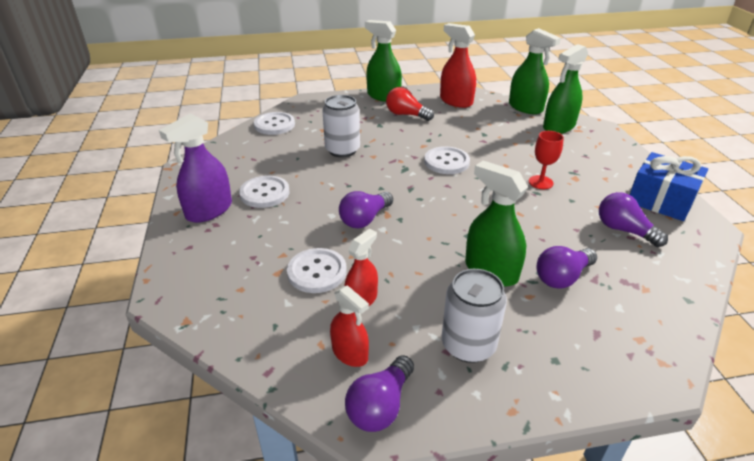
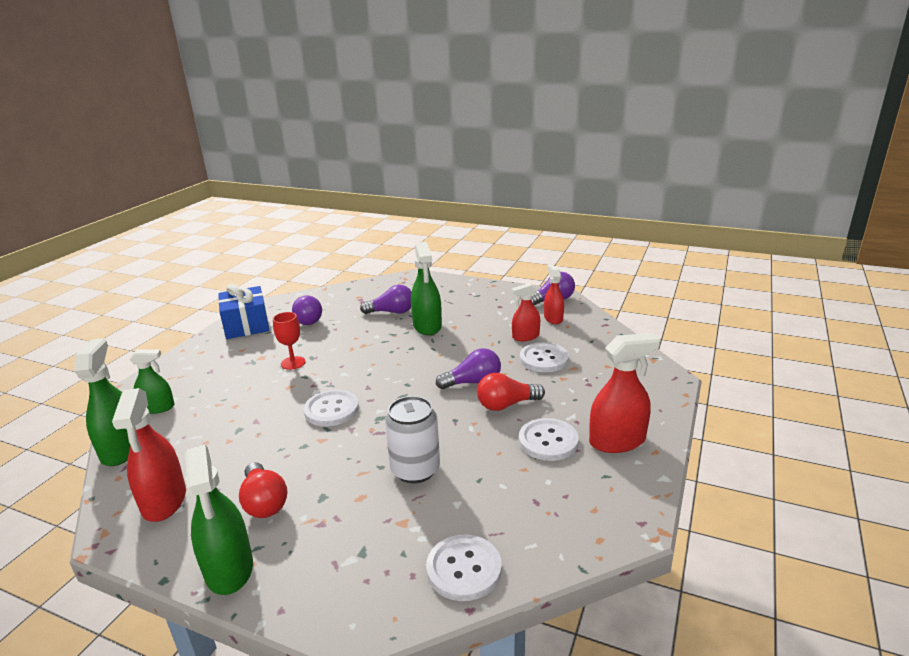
camera: 145 degrees left, 10 degrees down
(209, 210) = (617, 441): purple spray bottle -> red spray bottle
(317, 209) = (506, 405): none -> red light bulb
(468, 345) = (486, 305): white can -> none
(558, 127) = (157, 408): green spray bottle -> green spray bottle, size x0.63

